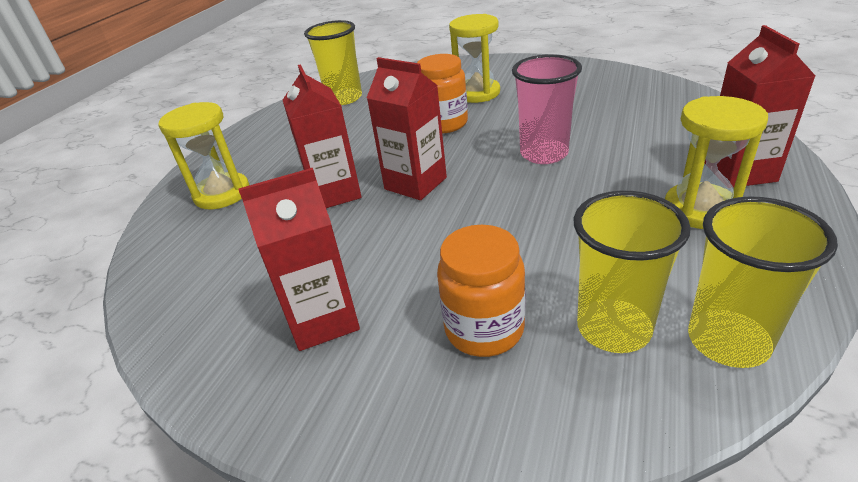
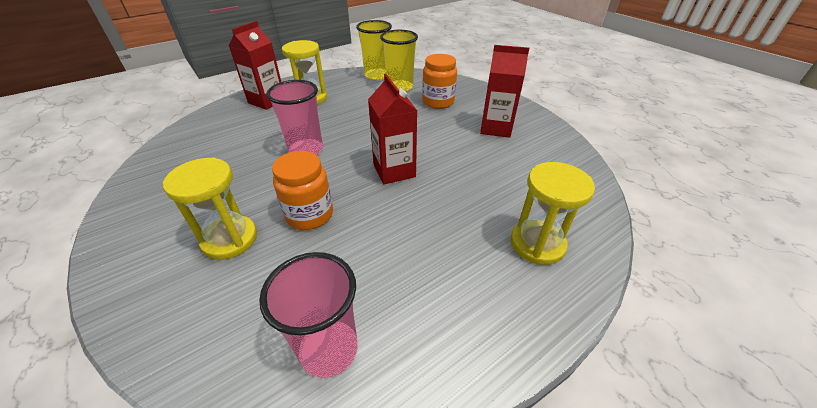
camera: 150 degrees left, 5 degrees up
(334, 193) = (448, 192): red carton -> none
(344, 98) = (329, 349): yellow cup -> pink cup

